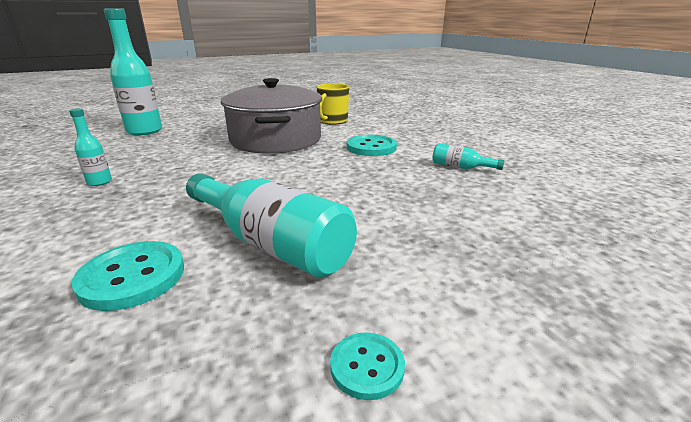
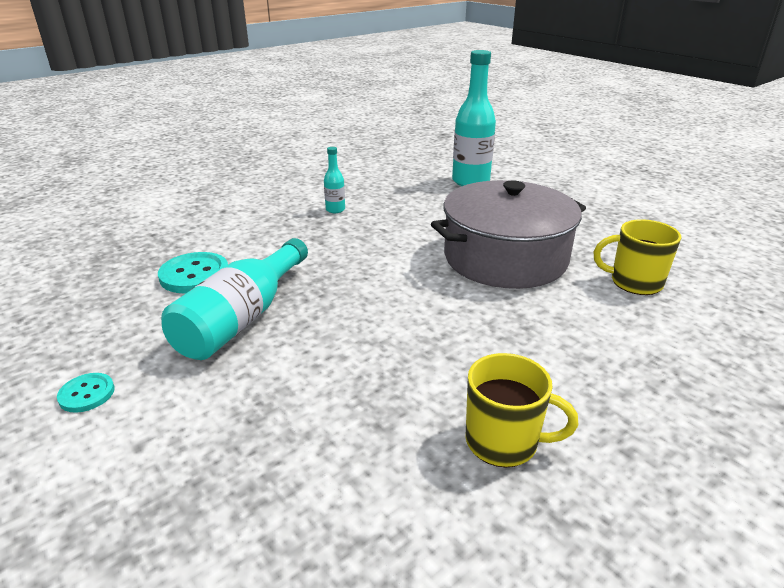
camera: 75 degrees right, 5 degrees up
(371, 147) = (533, 338): turquoise button -> none
(460, 167) = (504, 442): turquoise bottle -> yellow mug

